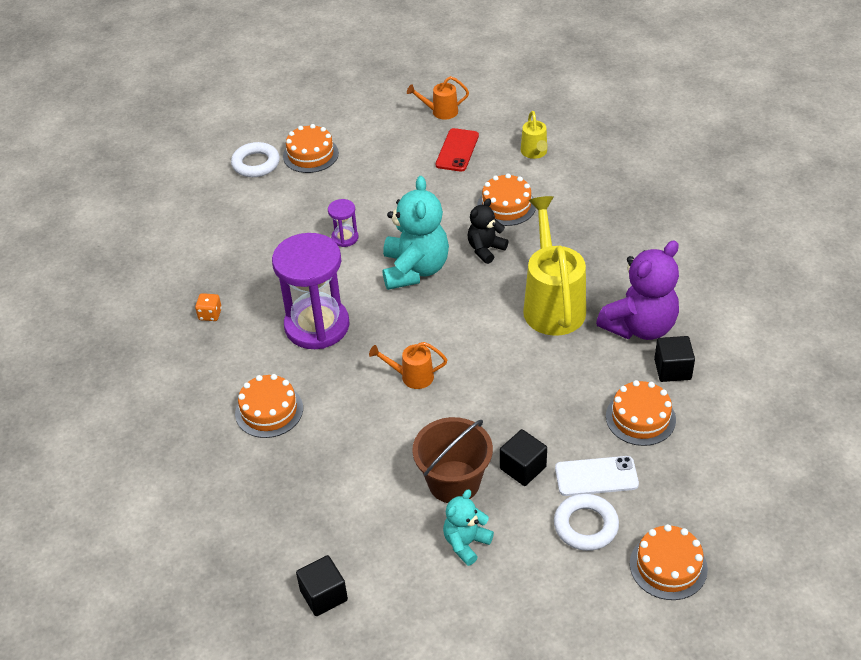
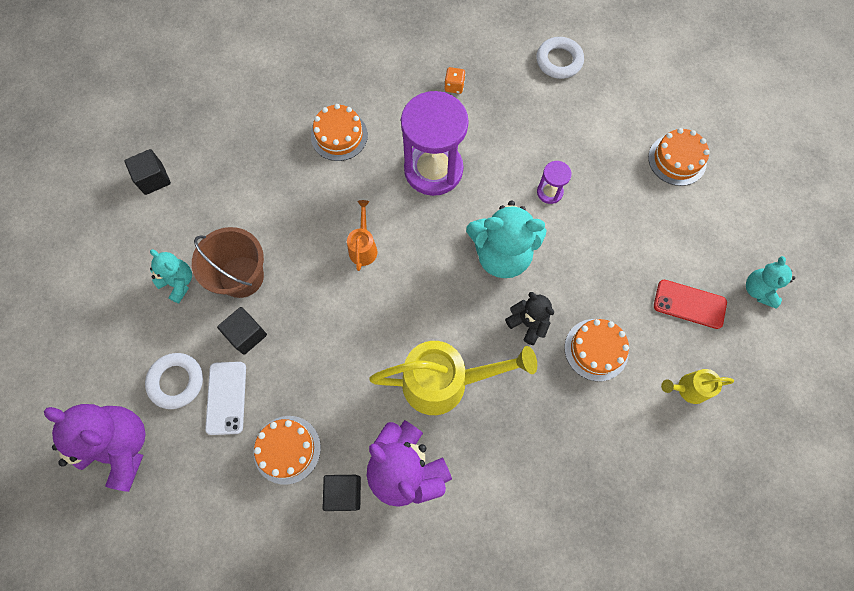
camera: 90 degrees right, 25 degrees up
(256, 164) = (661, 111): white ring -> white ring (559, 61)
(440, 112) = (758, 290): orange watering can -> turquoise teddy bear
(668, 566) = (121, 447): orange cake -> purple teddy bear

